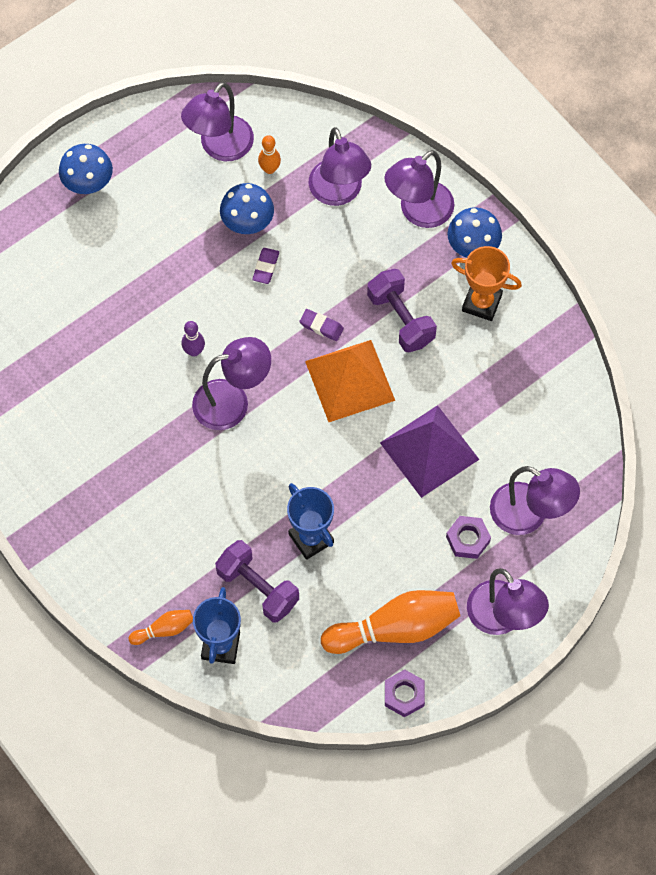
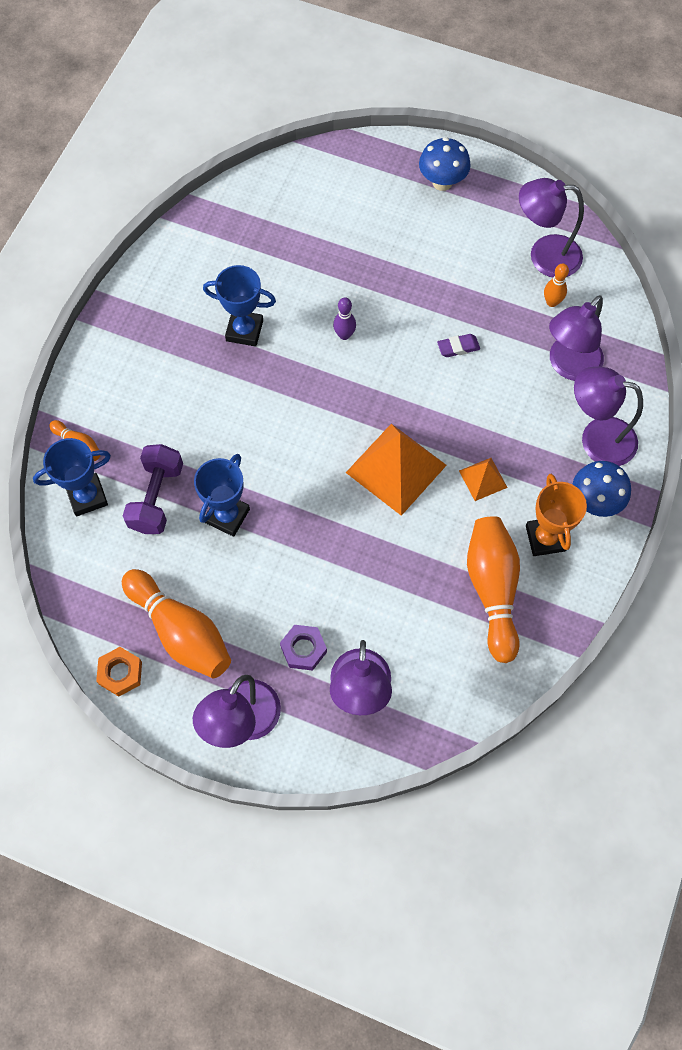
camera: 60 degrees right, 0 degrees up
(135, 431) = (244, 331): none -> blue trophy
(232, 401) = (317, 387): purple lamp -> none
(247, 223) = (489, 312): blue mushroom -> none
(321, 326) = (432, 419): purple eraser -> none
(401, 319) = (483, 479): purple dumbbell -> orange pyramid
(404, 695) = (120, 673): purple nut -> orange nut
(429, 450) = (370, 570): purple pyramid -> none
(502, 368) = (492, 590): none -> orange bowling pin

